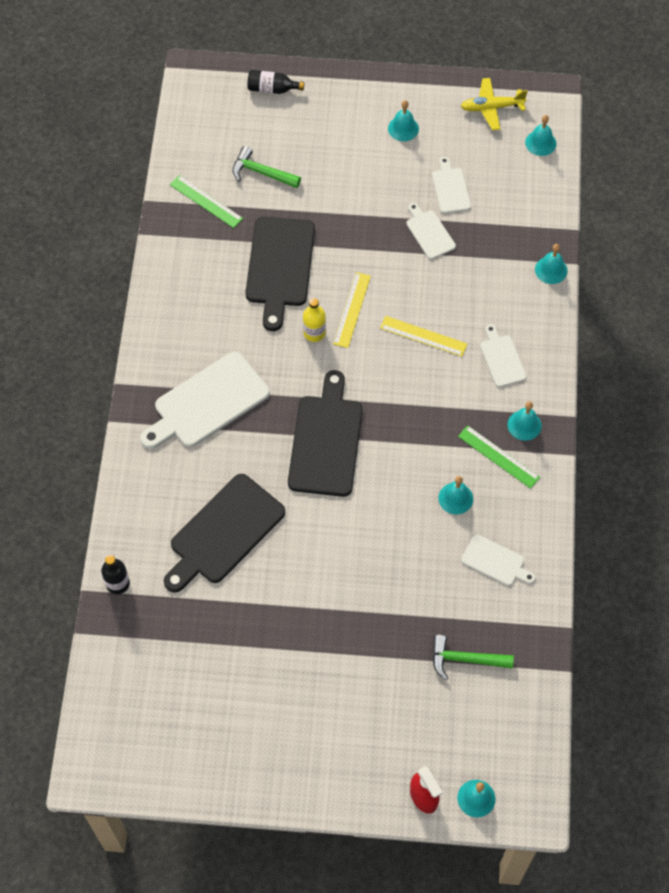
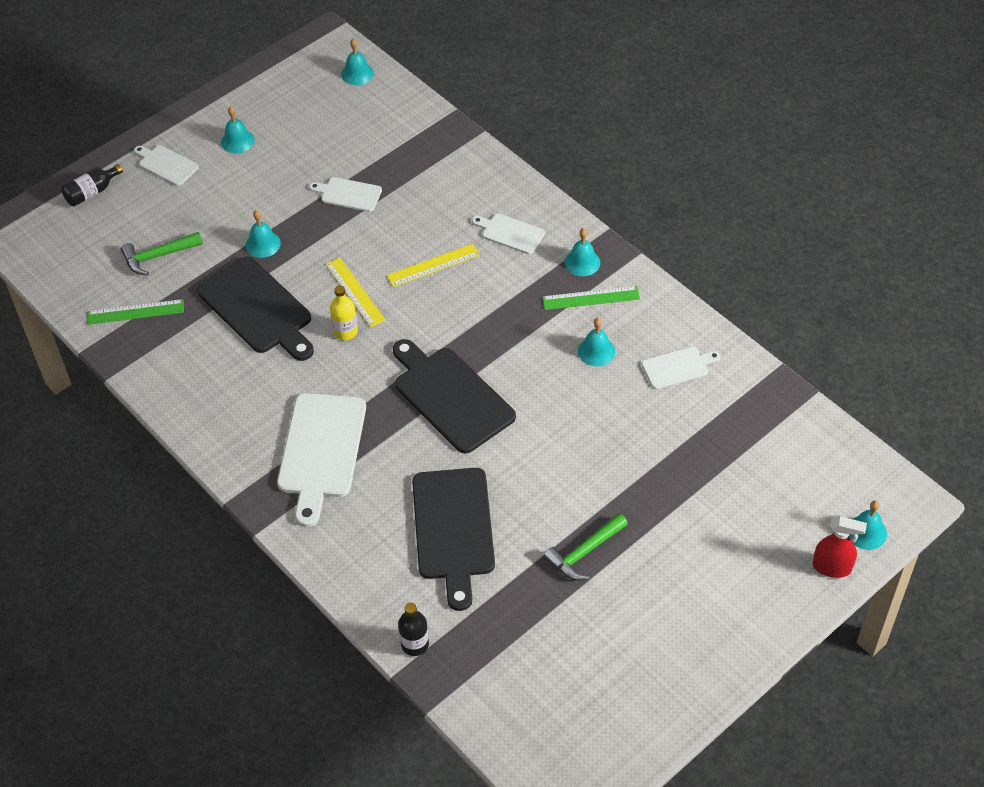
camera: 45 degrees left, 10 degrees down
(450, 188) = (327, 153): white cutting board -> white cutting board (166, 165)
(465, 659) = (740, 450): green hammer -> green hammer (584, 553)
(491, 108) = (290, 78): yellow plane -> none
(551, 270) = (471, 148): turquoise bell -> turquoise bell (263, 244)

